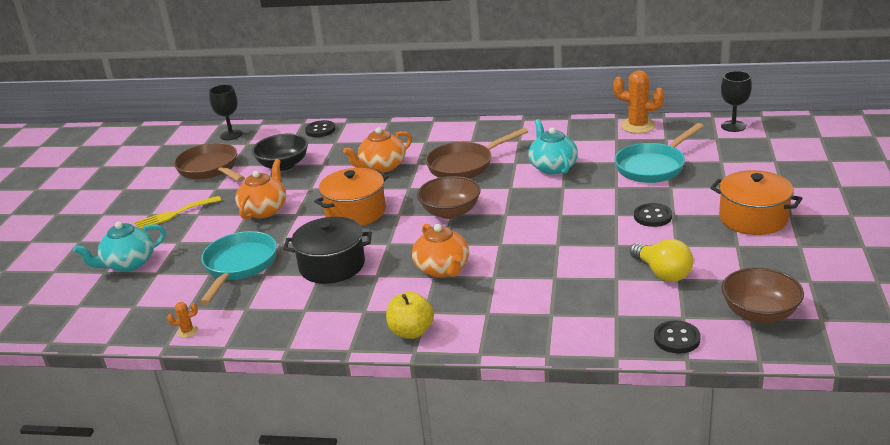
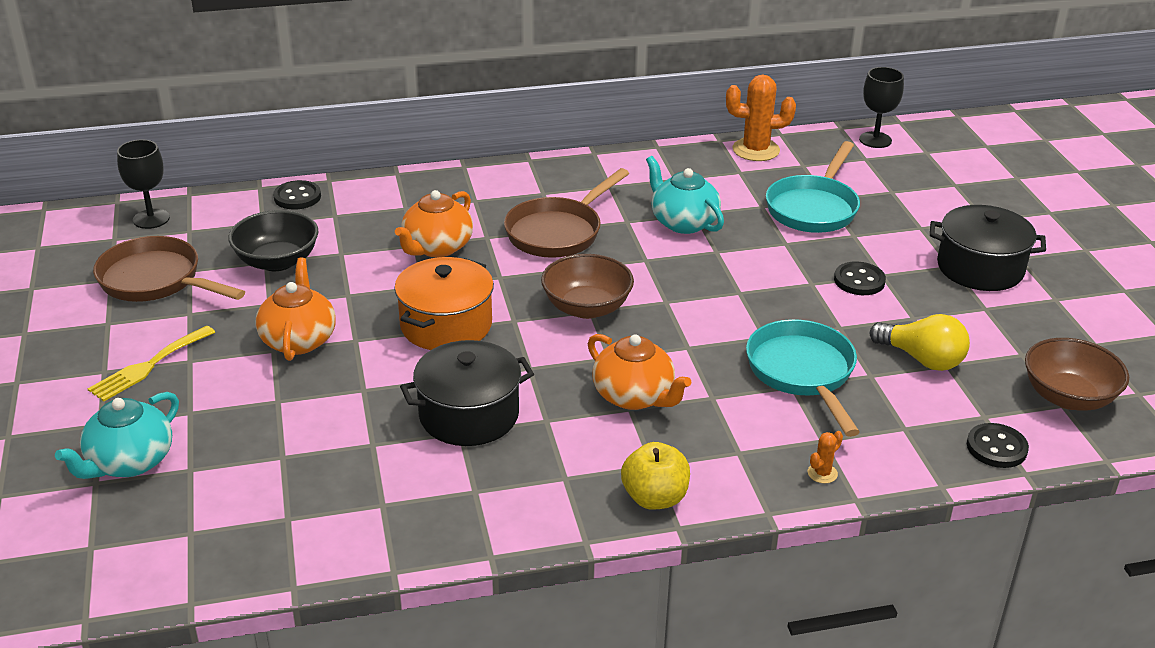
camera: 25 degrees left, 5 degrees up
(187, 331) = (313, 558): orange cactus -> orange cactus (822, 473)
(239, 266) = (322, 438): turquoise pan -> turquoise pan (803, 373)
(753, 218) = (980, 268): orange pot -> black pot

